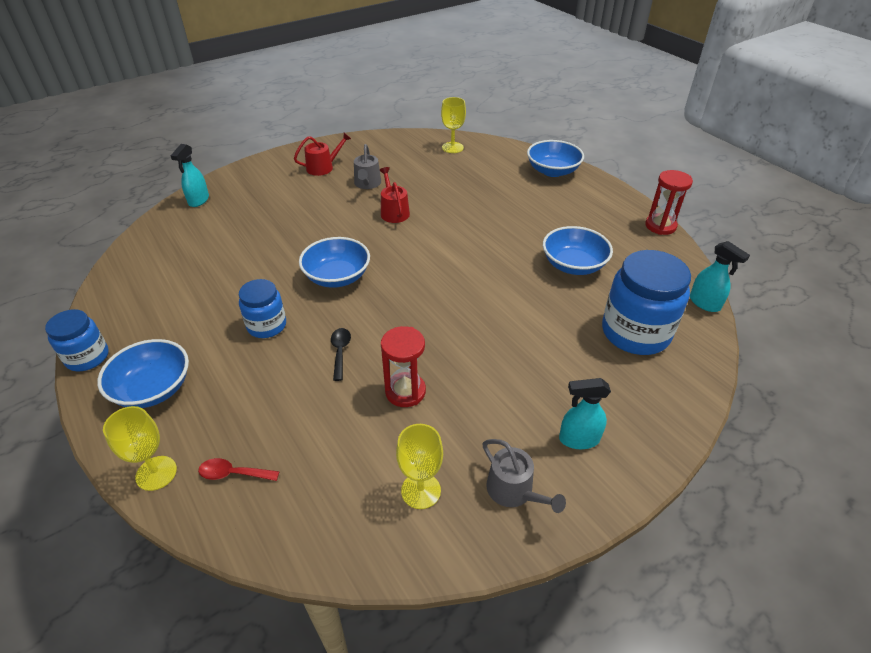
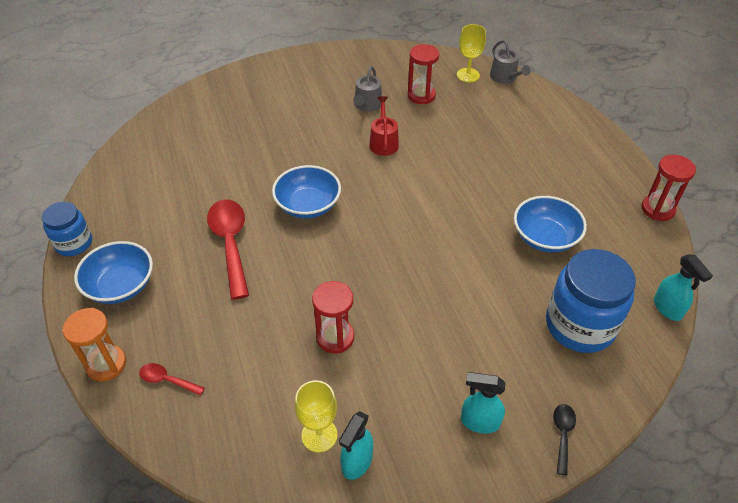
camera: 15 degrees right, 5 degrees up
(156, 473) = (106, 364): yellow goblet -> orange hourglass
(198, 200) = (202, 97): turquoise spray bottle -> turquoise spray bottle (357, 462)
(267, 325) = (231, 244): blue jar -> red spoon
(323, 167) = (329, 78): red watering can -> none
(340, 352) = (288, 285): black spoon -> black spoon (562, 435)
(416, 169) = (421, 96): none -> red hourglass
(514, 491) = (401, 456): grey watering can -> grey watering can (505, 77)
(552, 171) = (565, 121): blue bowl -> none

